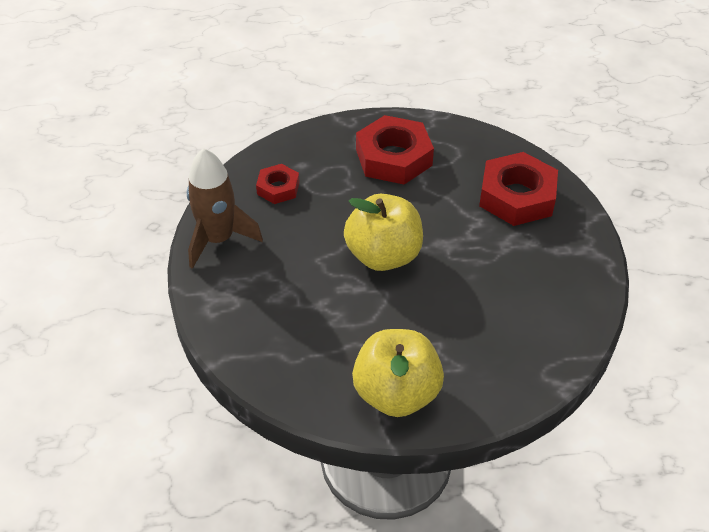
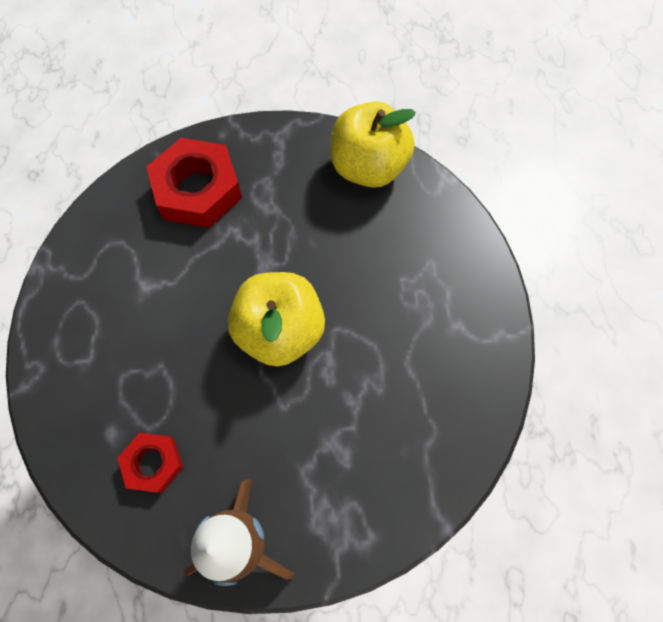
camera: 90 degrees left, 20 degrees up
(393, 157) = (115, 315): red nut -> none
(396, 393) = (468, 322): yellow apple -> yellow apple (368, 168)

